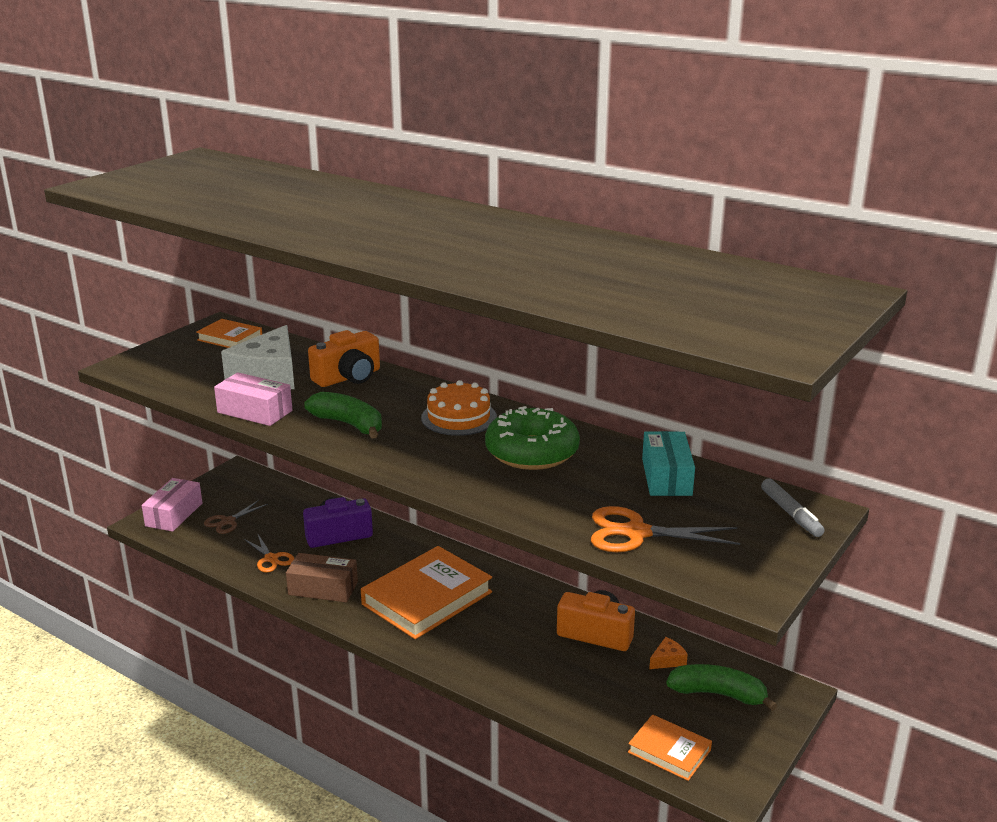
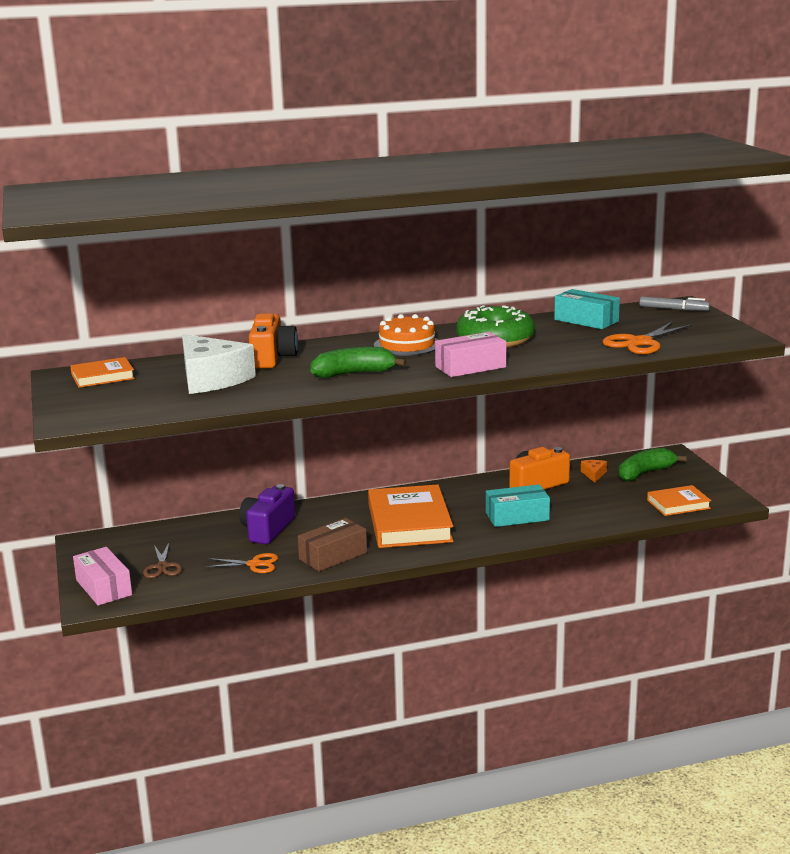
camera: 50 degrees left, 5 degrees down
(255, 411) = (269, 395): pink box -> pink box (470, 367)
(510, 653) = (517, 516): none -> turquoise box

